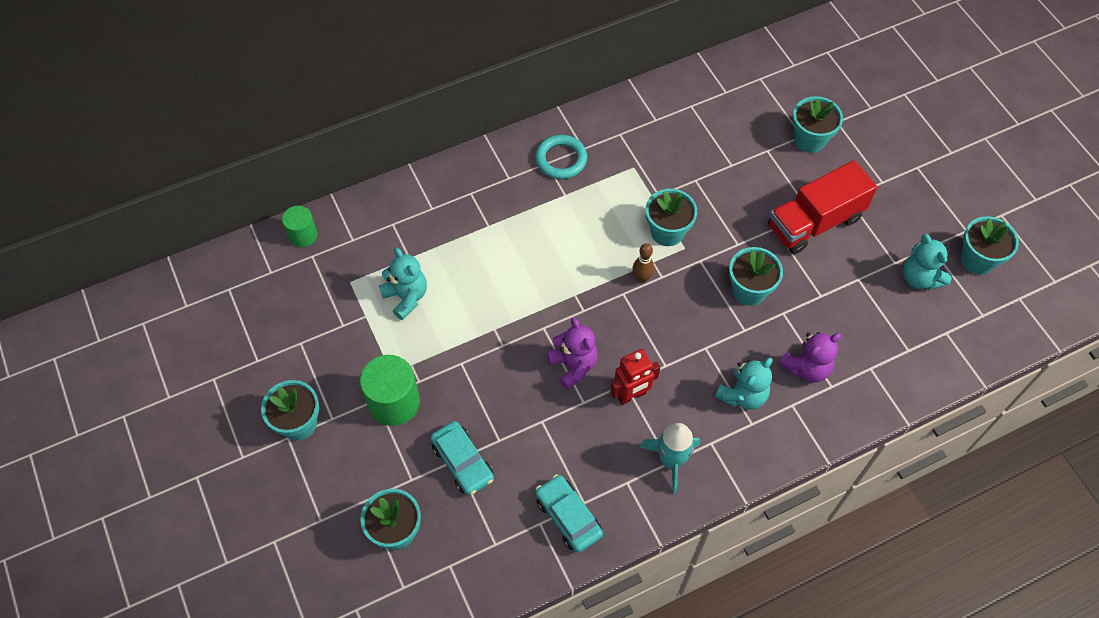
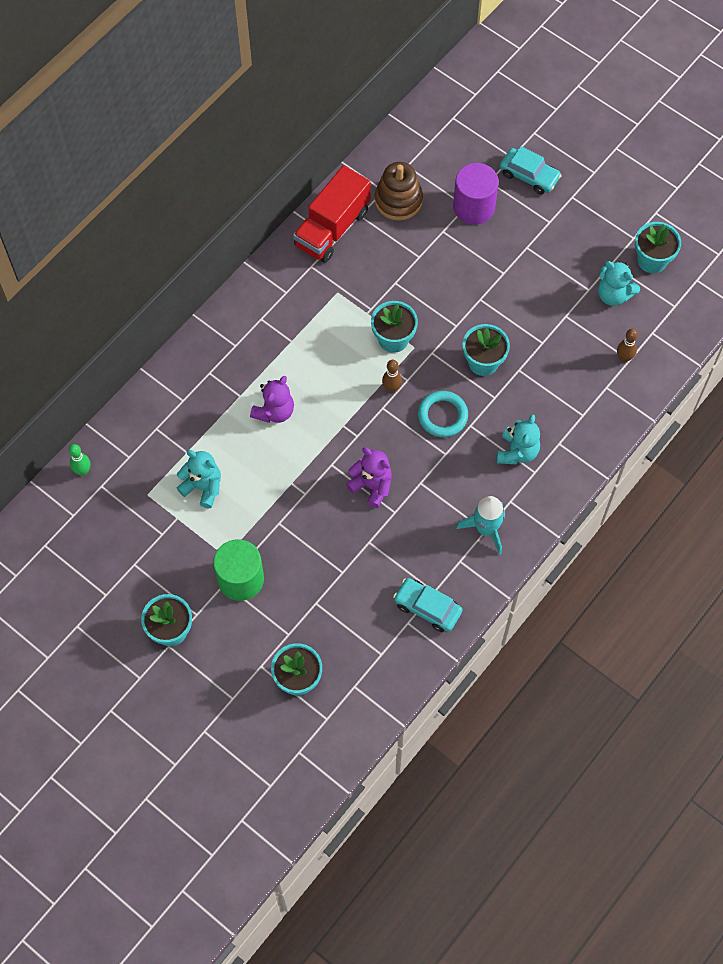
camera: 25 degrees left, 5 degrees up
(303, 235) = (83, 471): green cylinder -> green bowling pin
(463, 462) = (322, 602): turquoise car -> turquoise car (529, 175)
(561, 159) = (272, 310): turquoise ring -> turquoise ring (442, 416)
(631, 395) = (430, 490): red robot -> none
(736, 106) = (398, 200): none -> brown stacking toy
(806, 368) = (557, 408): purple teddy bear -> purple teddy bear (274, 411)
(810, 139) = (474, 207): turquoise flower pot -> purple cylinder
(814, 222) = (510, 281): red truck -> red truck (332, 228)
(903, 346) = (624, 358): none -> brown bowling pin

